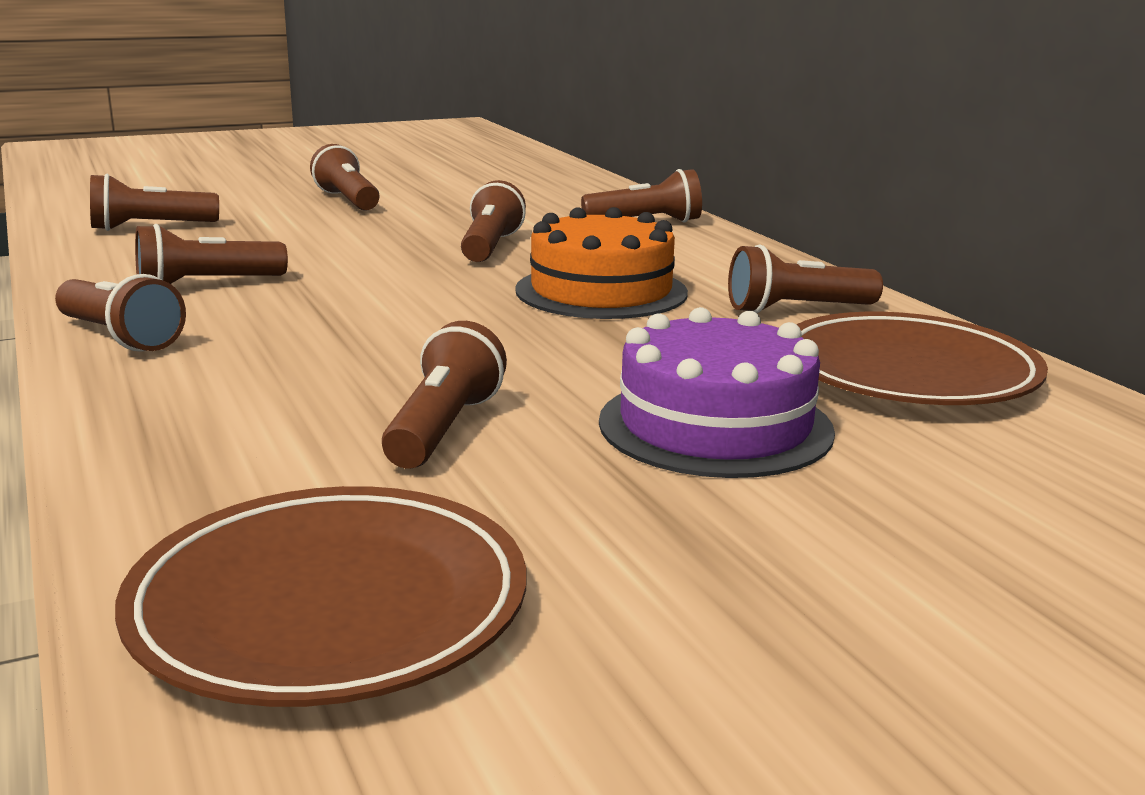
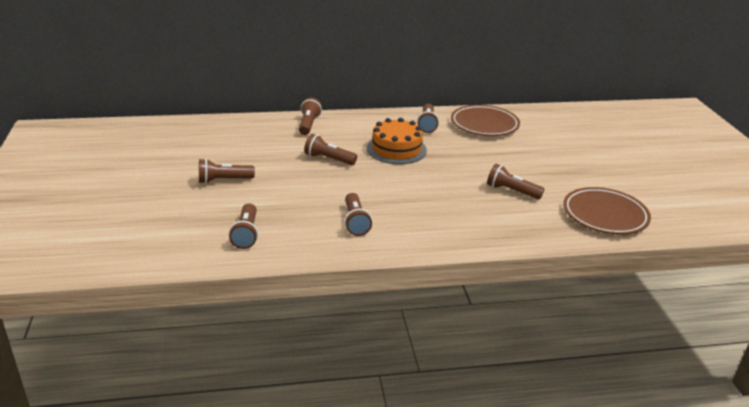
camera: 75 degrees left, 10 degrees up
(120, 337) = (417, 241): brown flashlight -> none
(715, 426) = (515, 156): purple cake -> none

